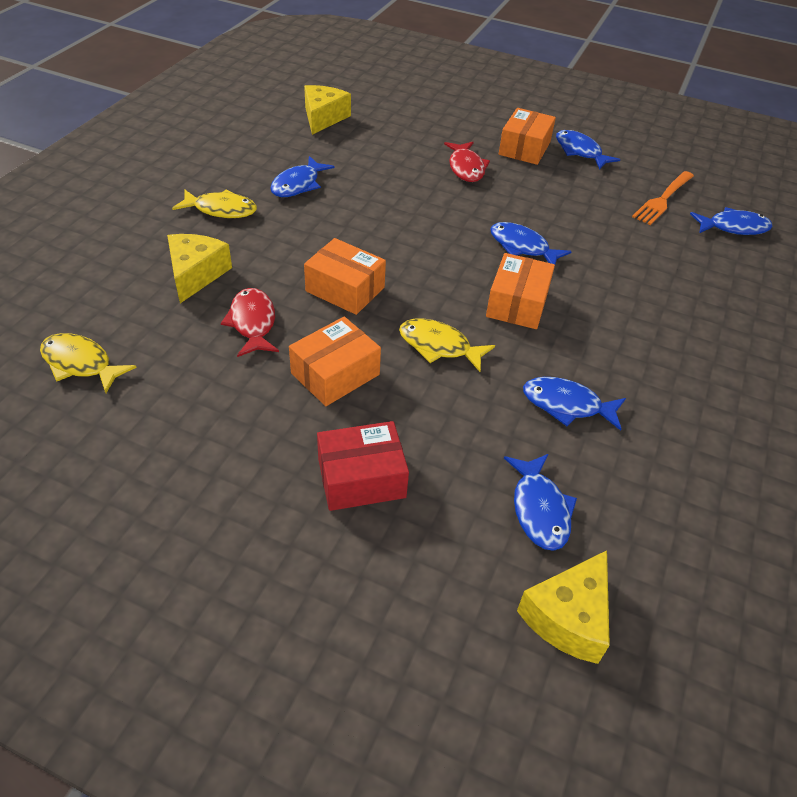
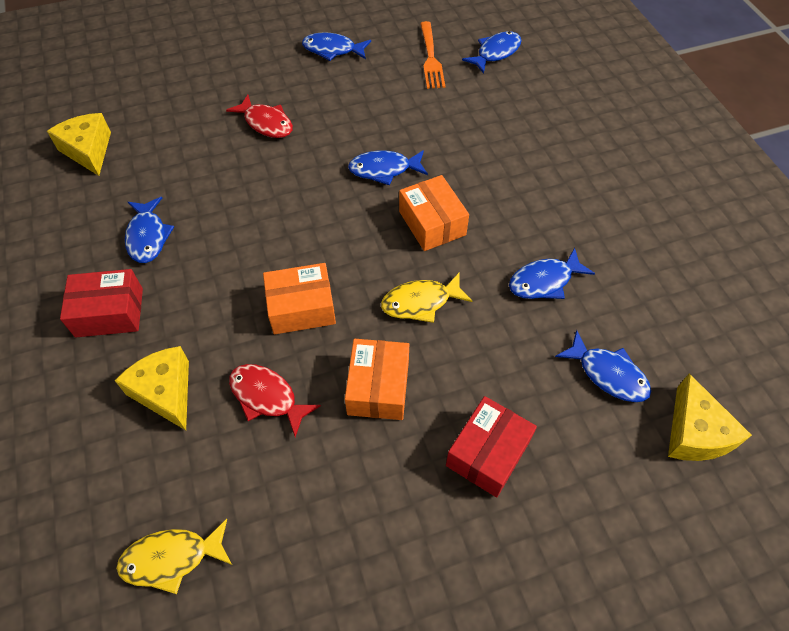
camera: 40 degrees left, 10 degrees up
(221, 210) = (109, 312): yellow fish -> red box
(524, 148) = (289, 73): orange box -> none

